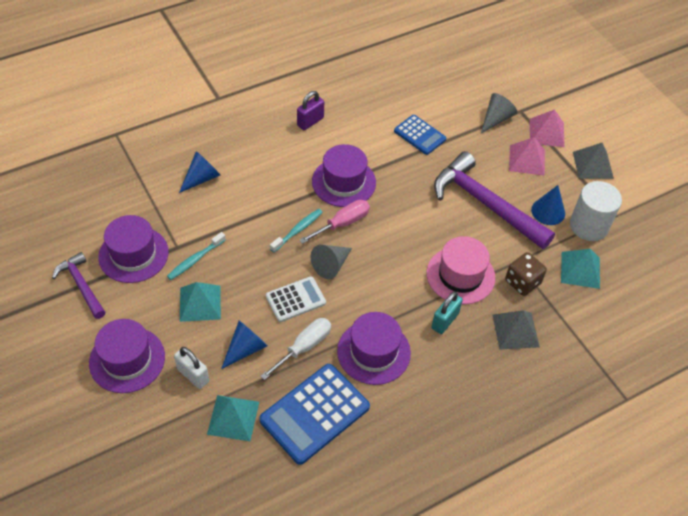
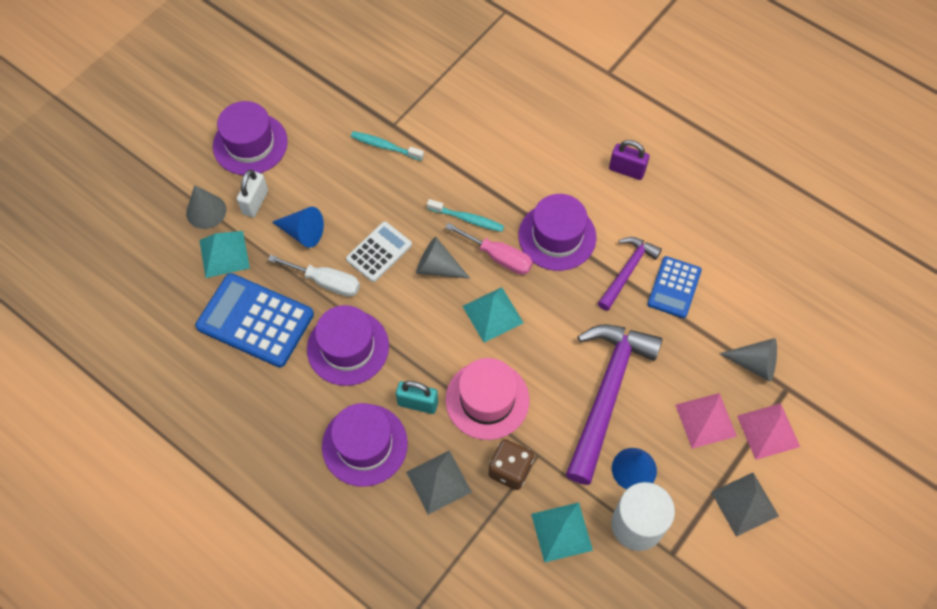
camera: 70 degrees right, 10 degrees up
(81, 285) = (312, 72): purple hammer -> purple hammer (627, 271)
(133, 254) = (366, 94): purple hat -> purple hat (364, 445)
(179, 419) = (206, 211): none -> grey cone
(200, 303) = (337, 172): turquoise pyramid -> turquoise pyramid (492, 314)
(201, 178) = (489, 107): blue cone -> none
(295, 299) = (379, 252): white calculator -> white calculator turned 90 degrees counterclockwise

